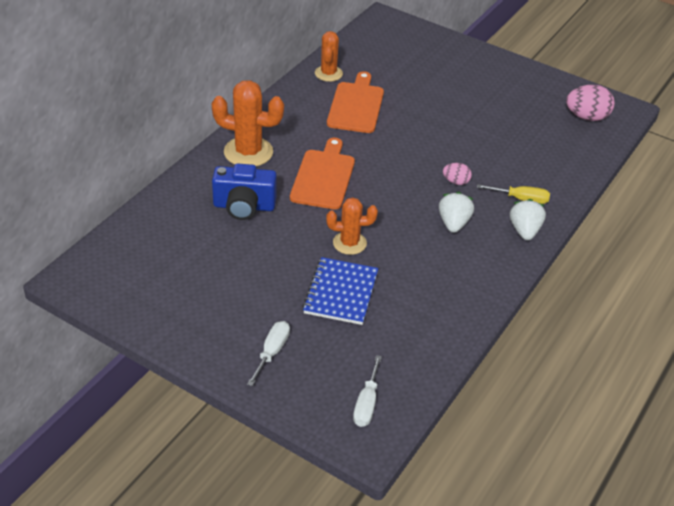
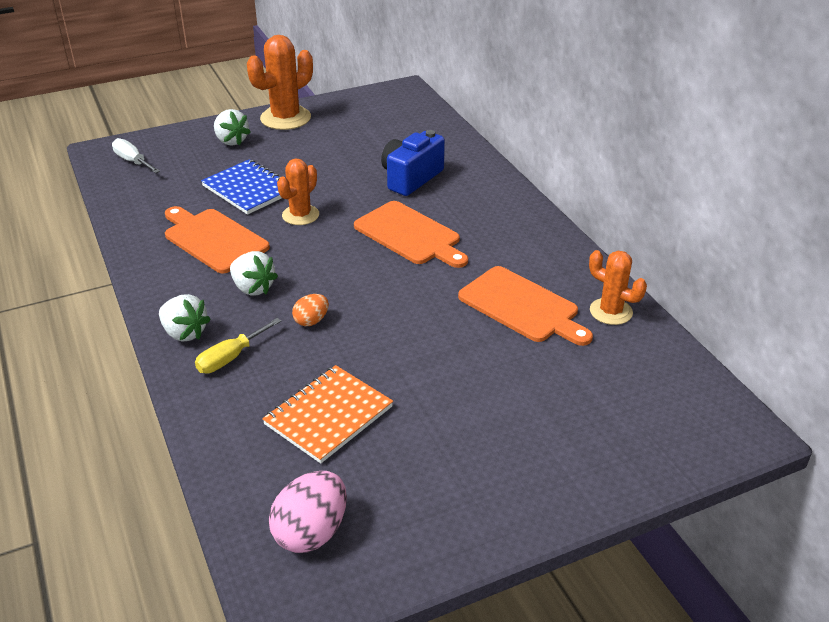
camera: 125 degrees right, 5 degrees down
(248, 152) = (492, 205): orange cactus -> orange cactus (285, 118)
(272, 352) = (231, 141): white screwdriver -> white strawberry
(423, 274) = (213, 239): none -> orange cutting board
(456, 182) = (311, 321): pink egg -> orange egg
(518, 142) = (328, 415): none -> orange notebook

